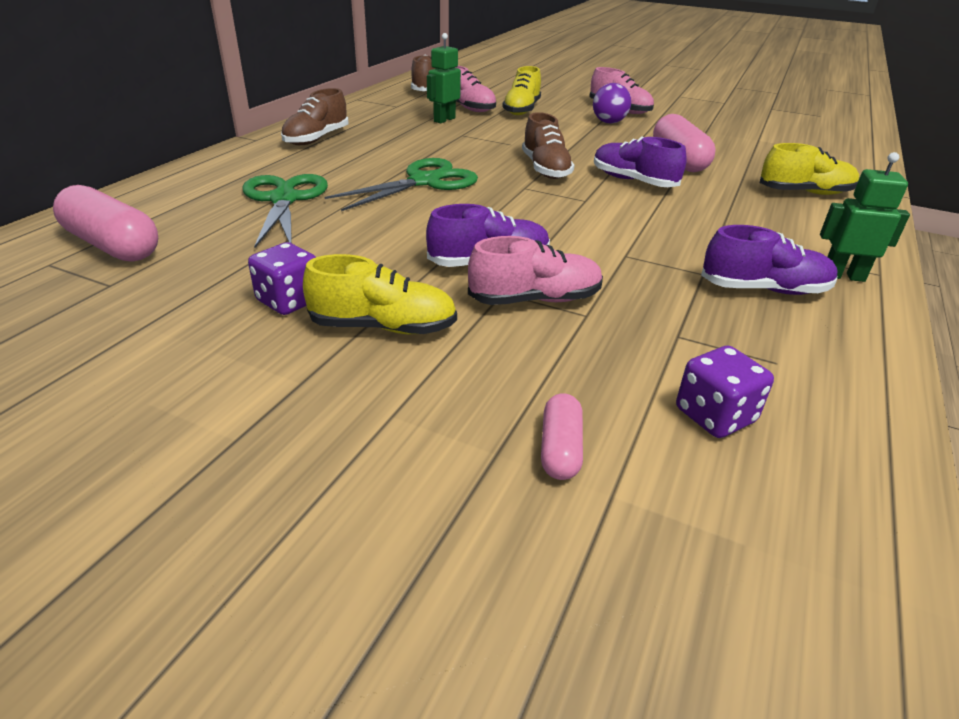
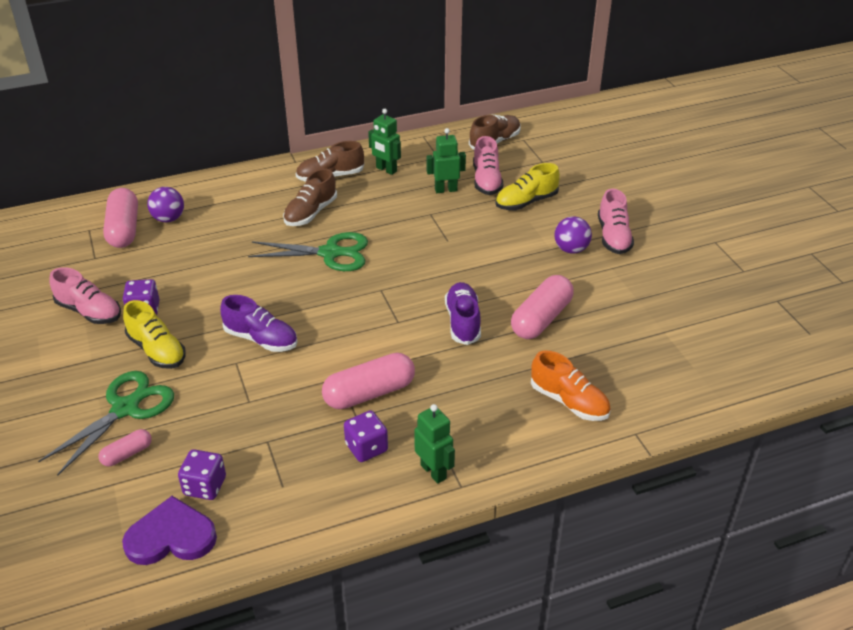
camera: 45 degrees right, 5 degrees up
(169, 217) = (168, 219): none -> purple ball
(284, 199) = (236, 231): green scissors -> green scissors (125, 408)
(364, 122) = (386, 170): none -> green robot
(535, 300) = (242, 377): pink shoe -> pink shoe (89, 311)
(545, 169) = (425, 279): brown shoe -> brown shoe (310, 213)
(675, 253) = (369, 393): none -> pink capsule
(763, 289) = (366, 448): purple shoe -> purple dice
(800, 495) = (171, 536): none -> purple heart
(804, 193) = (569, 402): yellow shoe -> orange shoe

